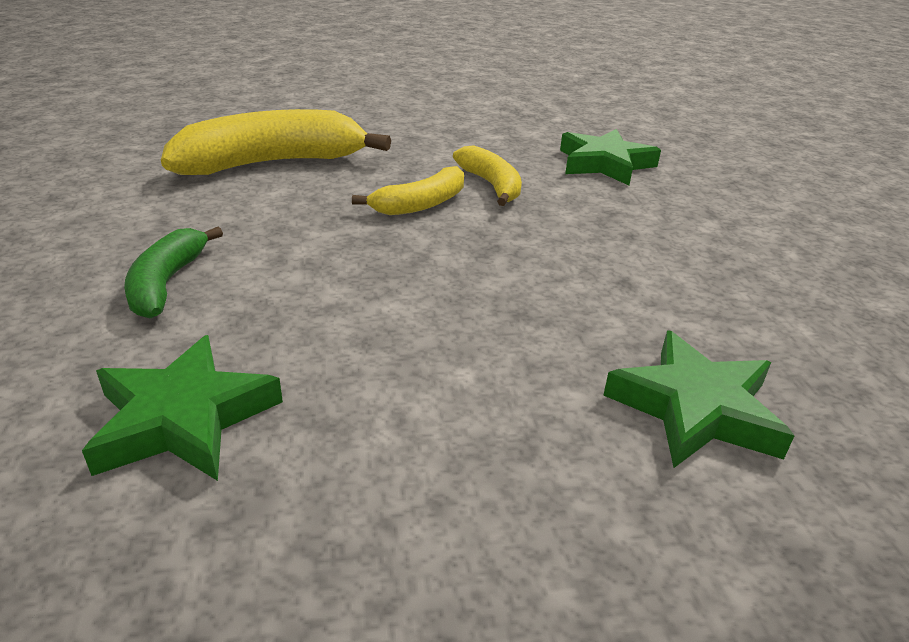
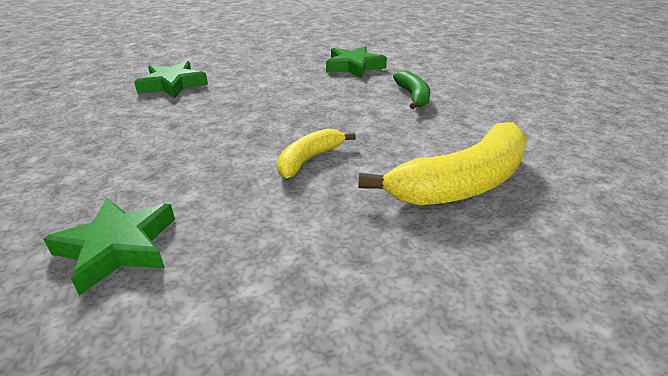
camera: 170 degrees right, 0 degrees up
(491, 185) = (253, 189): yellow banana -> none

